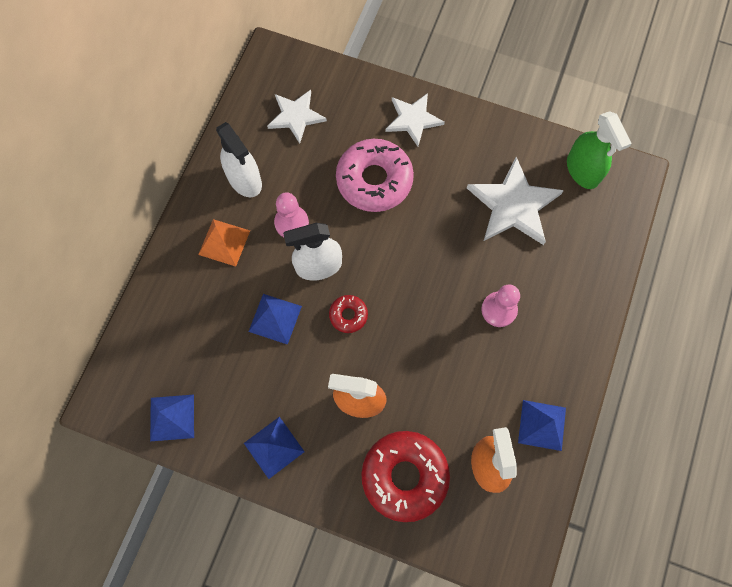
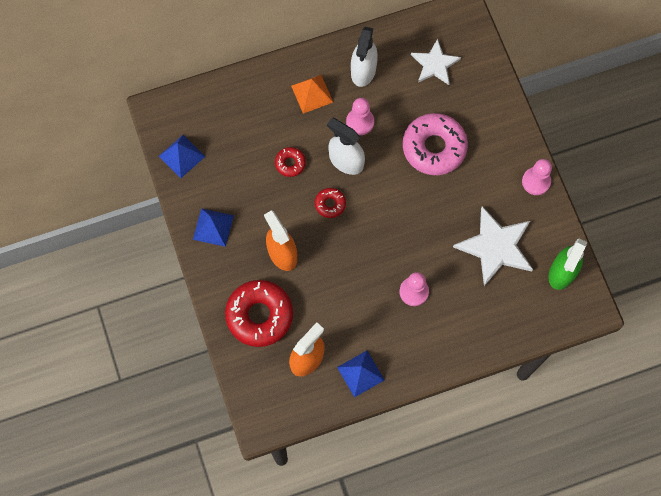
camera: 50 degrees right, 0 degrees up
(275, 318) = (290, 163): blue pyramid -> red donut
(413, 119) = (500, 137): white star -> none
(480, 124) = (536, 181): none -> pink pawn

